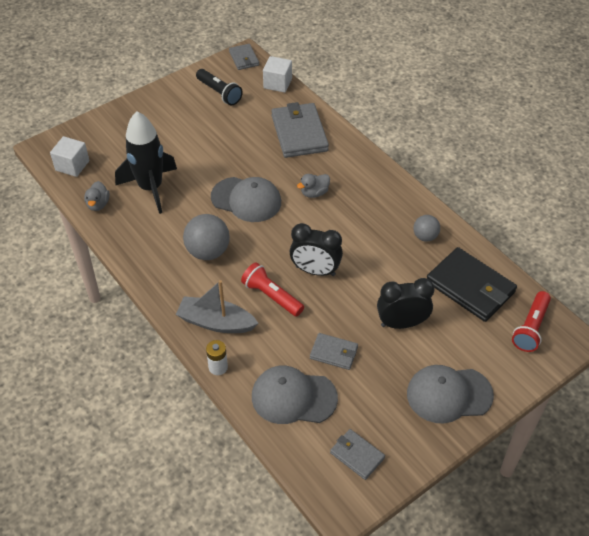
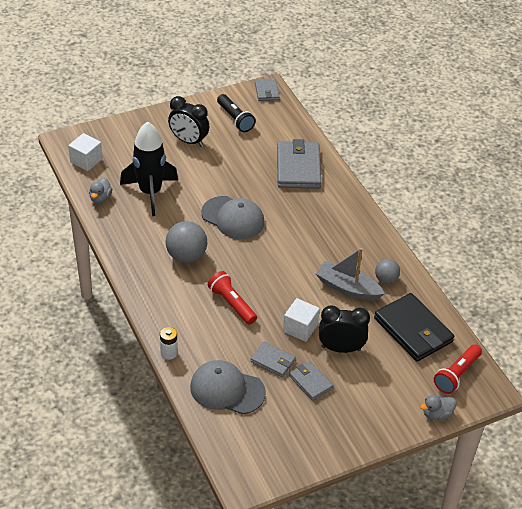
camera: 10 degrees right, 5 degrees down
(216, 322) = (177, 316): grey boat -> grey boat (347, 288)
(277, 83) = (291, 119): white cube -> white cube (300, 328)
(314, 193) = (296, 223): grey duck -> grey duck (437, 414)
(315, 271) = (277, 290): black clock -> black clock (188, 141)
(357, 455) = (268, 446): grey wallet -> grey wallet (310, 382)
(449, 394) = (364, 414): grey cap -> none

